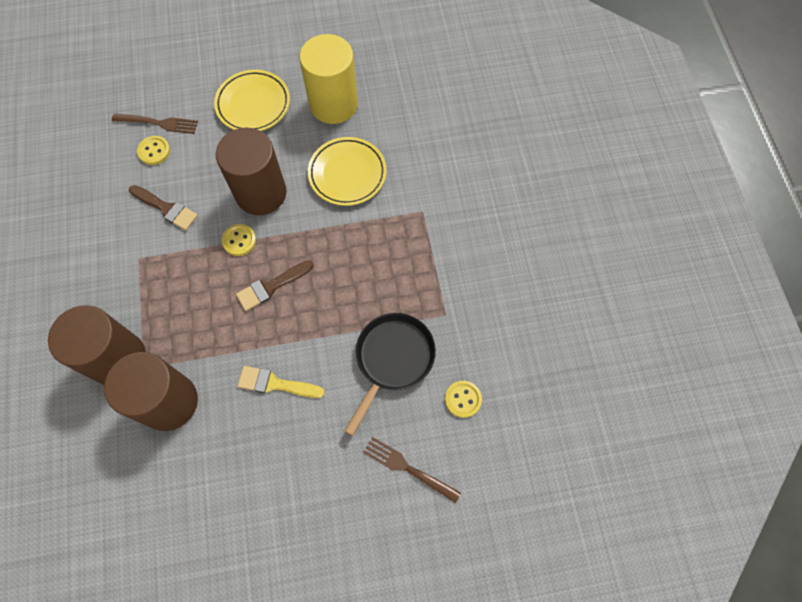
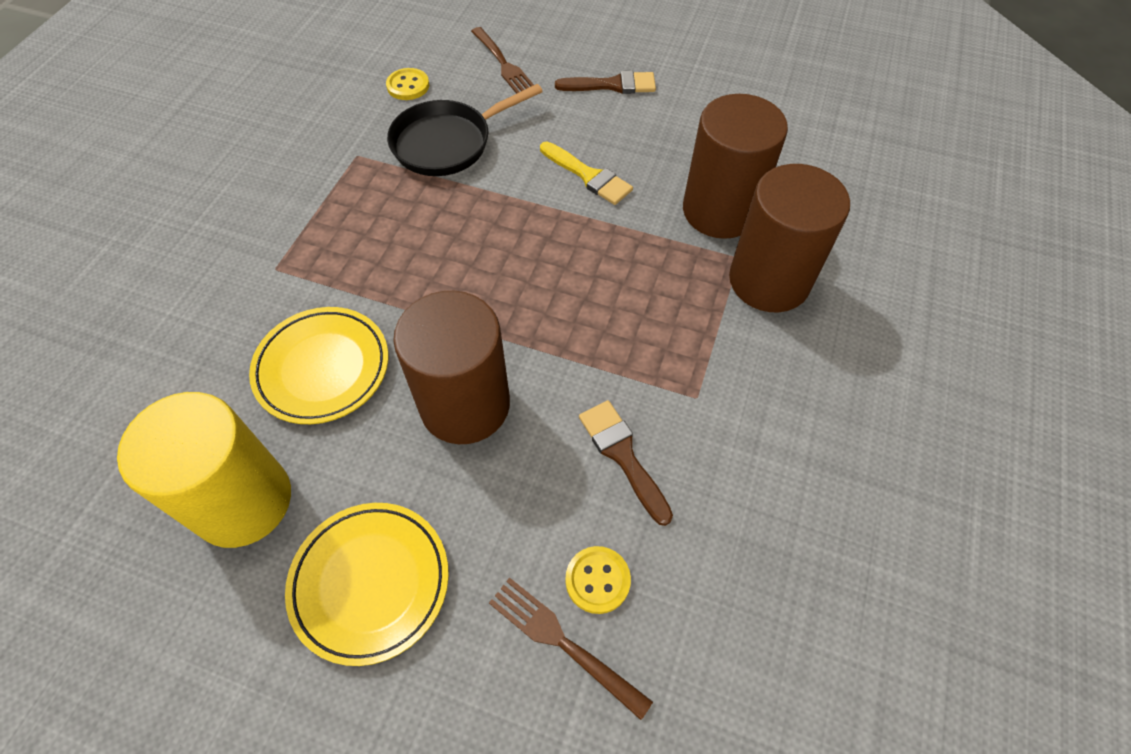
camera: 150 degrees left, 10 degrees down
(239, 240) = (538, 350): yellow button -> none
(271, 286) = (531, 272): brown brush -> brown brush (612, 85)

